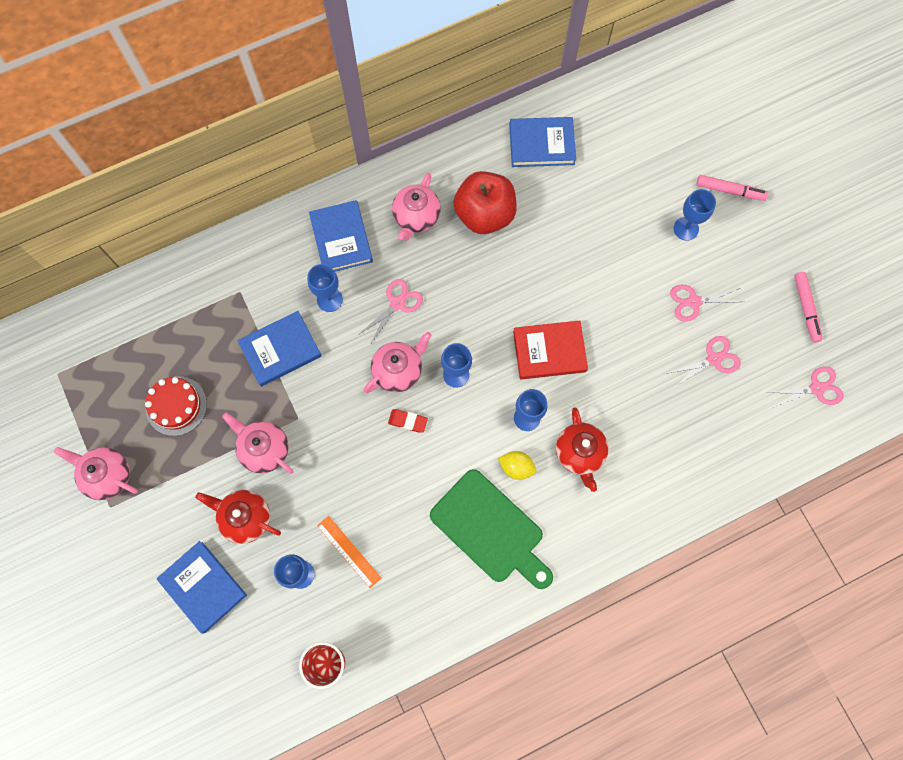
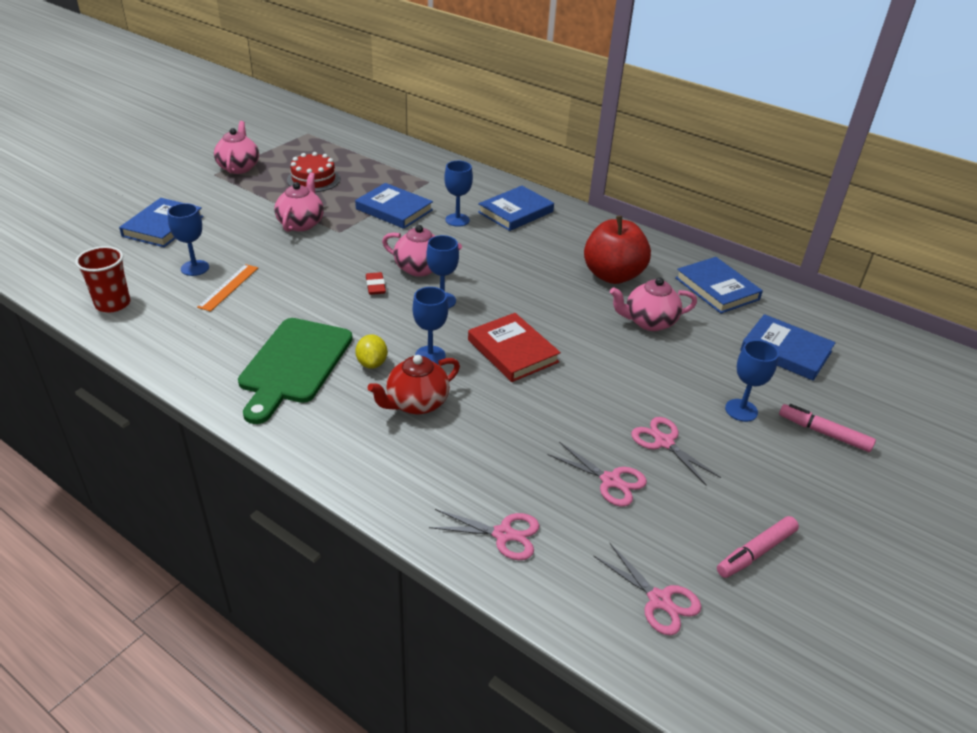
camera: 60 degrees right, 35 degrees down
(245, 518) = (234, 230): red teapot -> none
(397, 303) = (483, 252): pink scissors -> pink scissors (503, 534)
(416, 217) = (571, 241): pink teapot -> pink teapot (648, 322)
(639, 150) = (785, 351): none -> blue book
(730, 191) = (824, 433): pink marker -> pink marker turned 135 degrees clockwise

